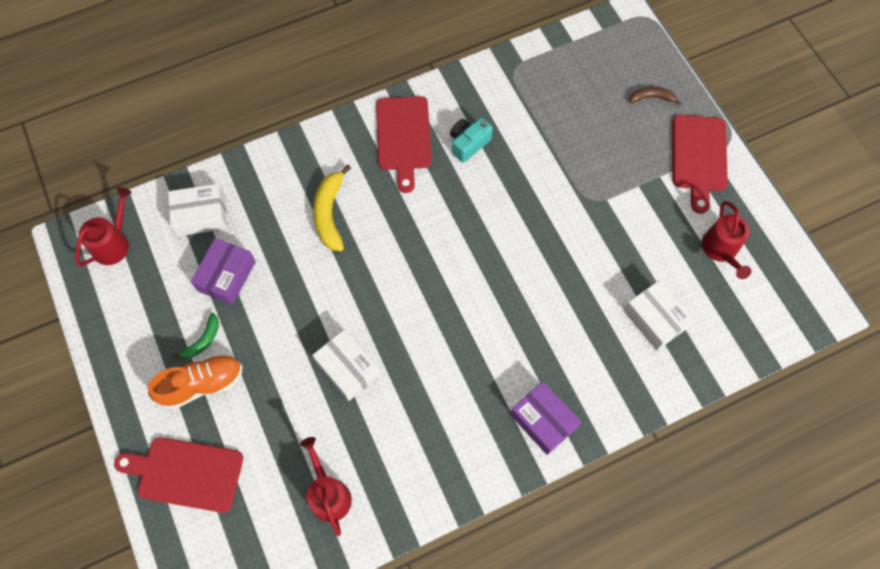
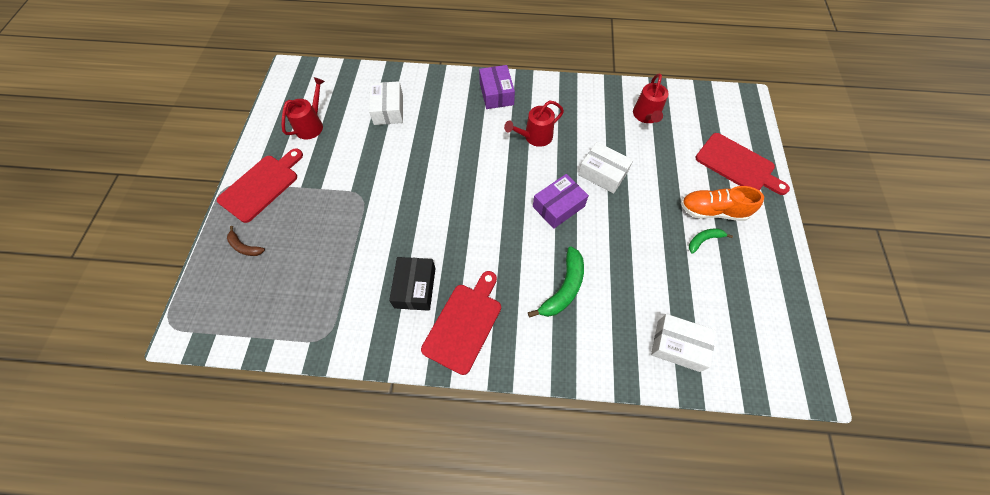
camera: 150 degrees left, 5 degrees down
(114, 243) = (767, 361): red watering can -> red watering can (535, 137)
(226, 276) = (670, 280): purple box -> purple box (558, 206)
(330, 213) = (563, 288): yellow banana -> green banana
(348, 368) = (602, 173): white box -> white box turned 45 degrees counterclockwise
(468, 144) = (415, 287): turquoise camera -> black box

